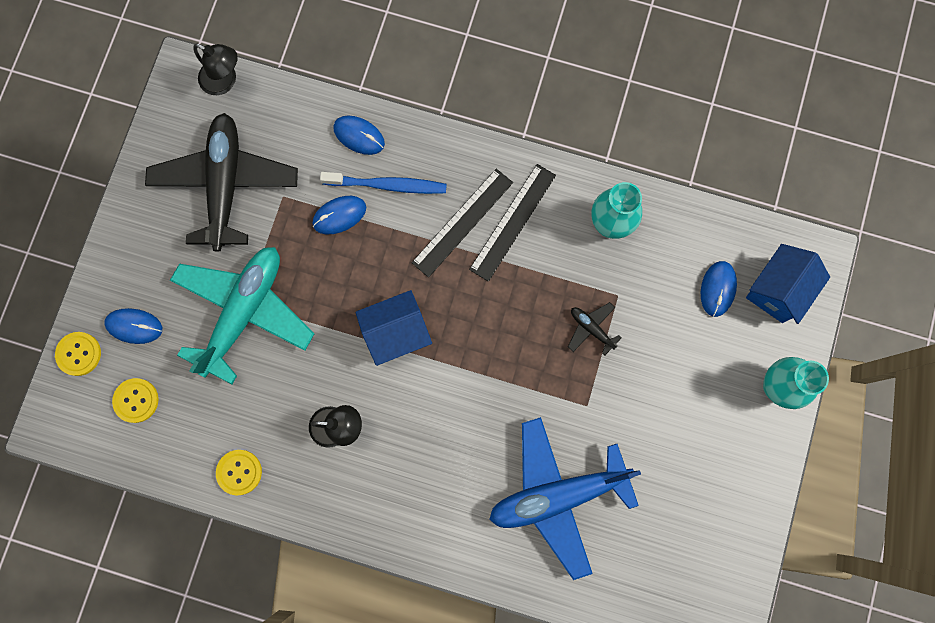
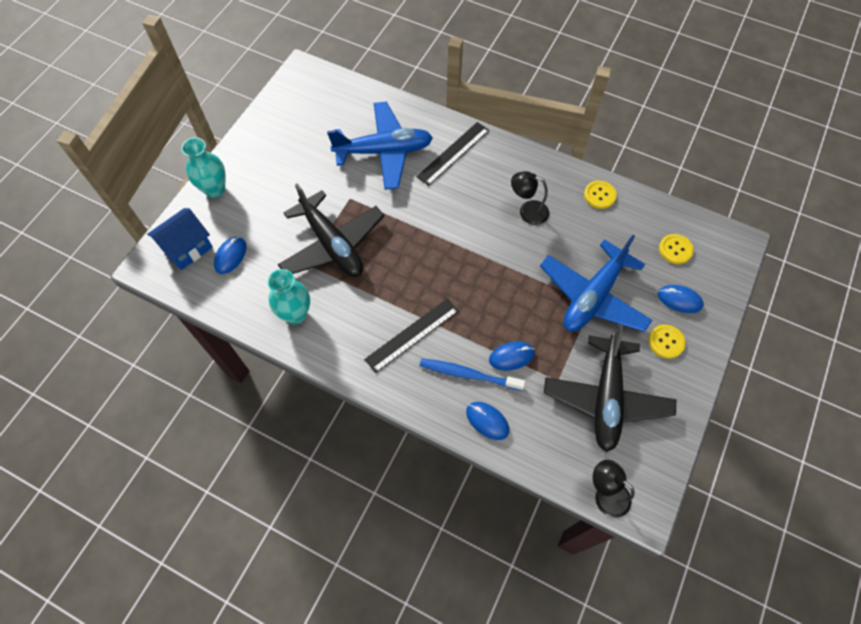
camera: 170 degrees left, 15 degrees down
(79, 354) = (721, 287): yellow button -> yellow button (666, 342)
(244, 312) = (593, 296): turquoise plane -> blue plane
(396, 333) = (477, 264): blue house -> none
(512, 222) = (372, 328): black ruler -> black ruler (453, 153)
(591, 328) = (332, 244): black plane -> black plane, size x2.47

